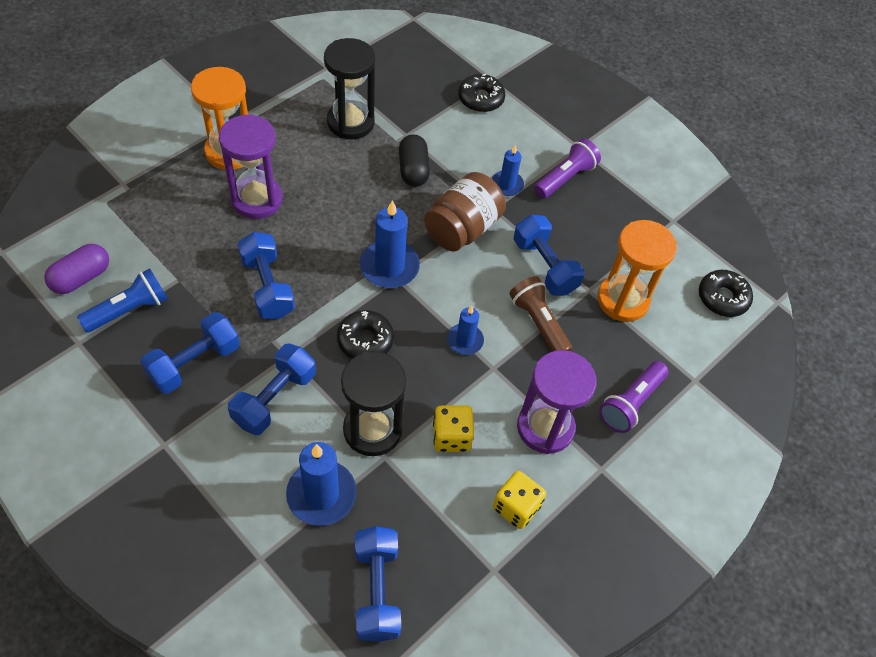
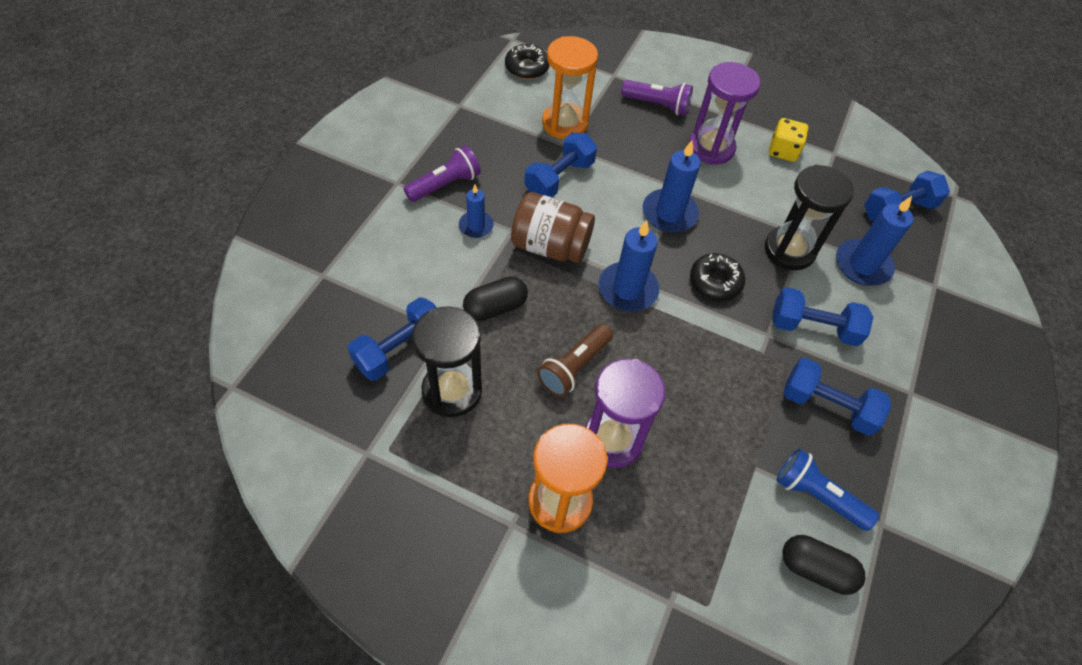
camera: 110 degrees left, 0 degrees up
(81, 278) = (815, 569): purple capsule -> black capsule
(267, 287) = (711, 381): blue dumbbell -> blue dumbbell (400, 349)
(451, 437) = (758, 200): yellow dice -> none
(465, 340) = (669, 213): blue candle -> blue candle, size x1.68
(481, 99) = (359, 278): black donut -> none
(538, 323) = (621, 170): brown flashlight -> brown flashlight (574, 367)
(565, 178) = (445, 185): purple flashlight -> purple flashlight turned 120 degrees clockwise

